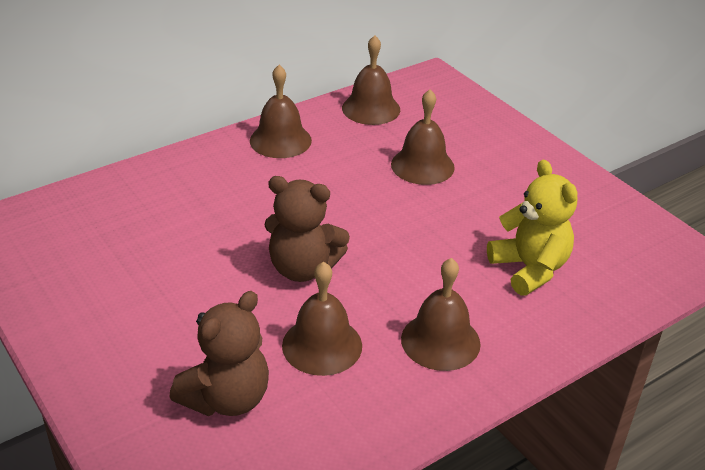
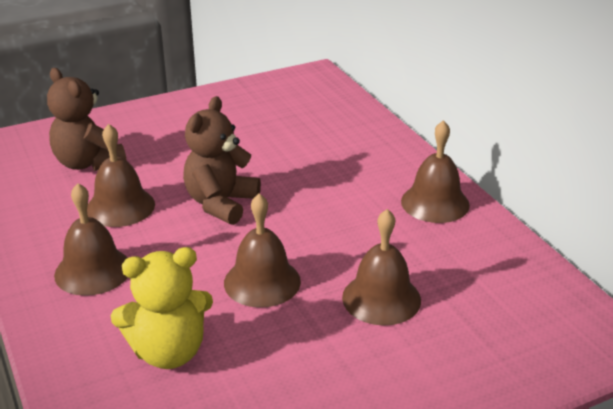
camera: 100 degrees right, 5 degrees down
(371, 108) = (510, 272): brown bell -> brown bell (262, 282)

